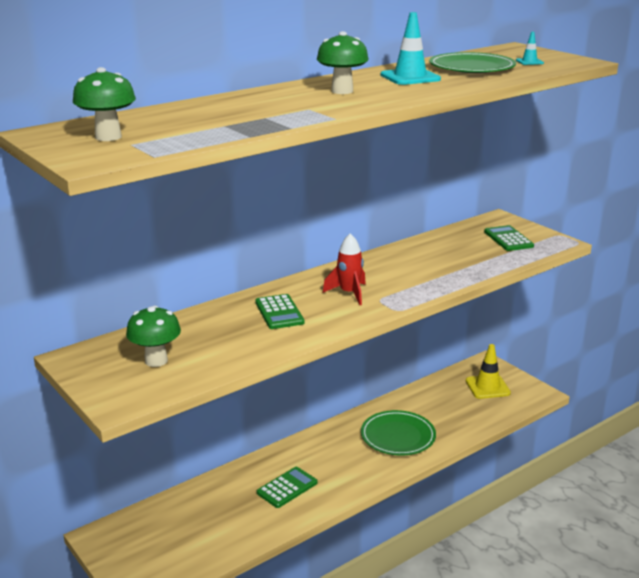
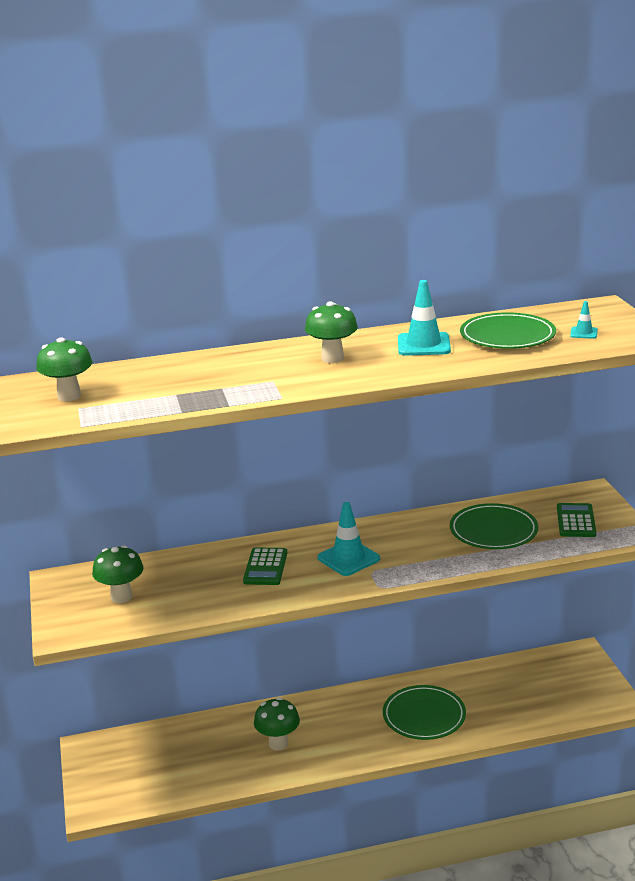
camera: 25 degrees right, 0 degrees up
(287, 488) = (278, 743): green calculator -> green mushroom
(349, 293) = (348, 558): red rocket -> turquoise traffic cone
(451, 255) = (493, 531): none -> green plate
(487, 387) = (562, 682): yellow traffic cone -> none

